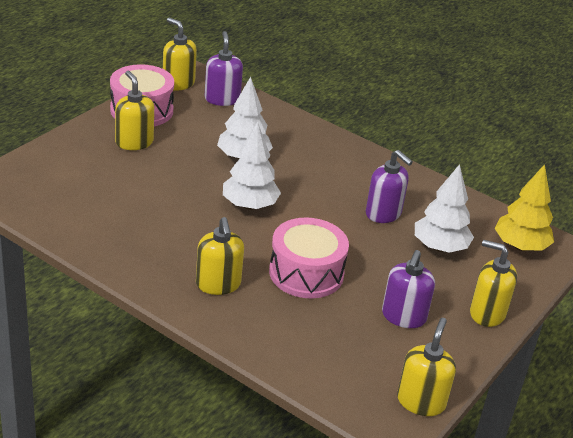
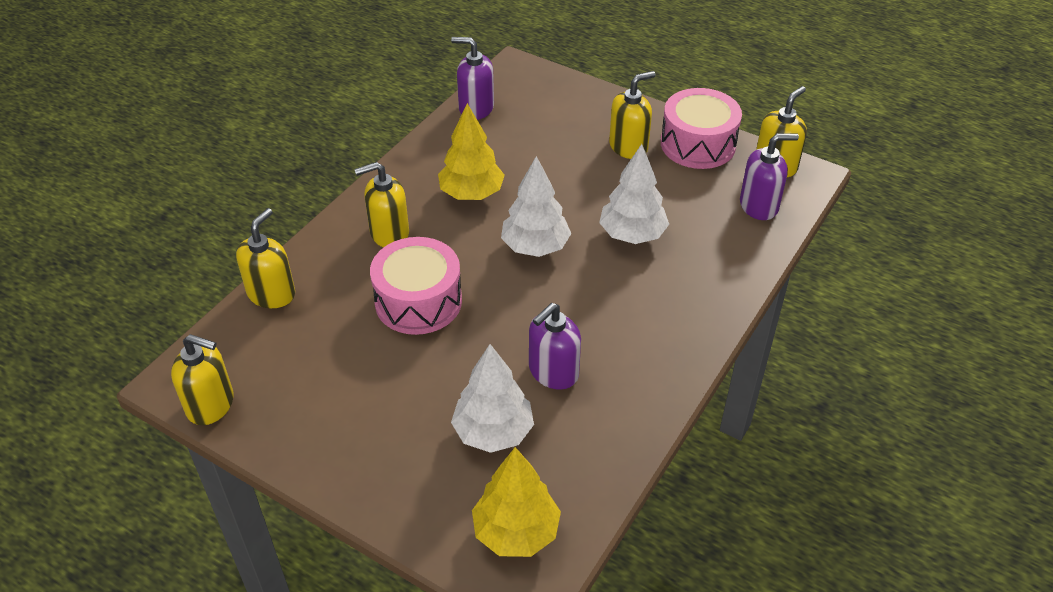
camera: 90 degrees right, 10 degrees up
(174, 231) = (471, 193): none -> yellow tree
(403, 316) = (350, 391): purple soap dispenser -> purple soap dispenser (476, 108)
(487, 313) = (364, 479): yellow soap dispenser -> yellow soap dispenser (271, 294)

